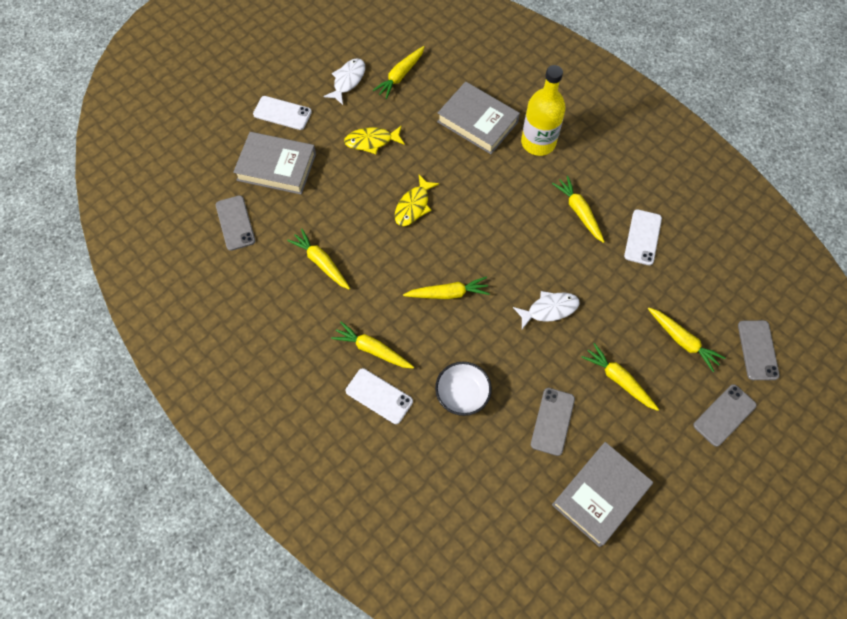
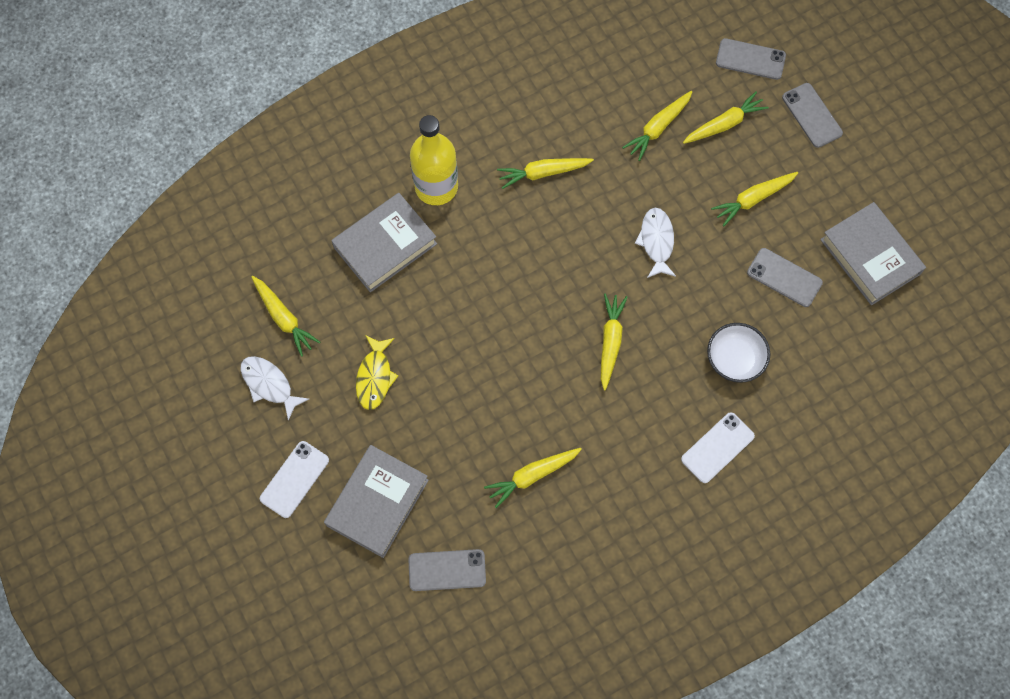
camera: 75 degrees left, 5 degrees up
(373, 349) = (660, 441): yellow carrot -> yellow carrot (658, 128)
(413, 206) = (484, 350): yellow fish -> none
(642, 237) = (593, 119): white phone -> none

